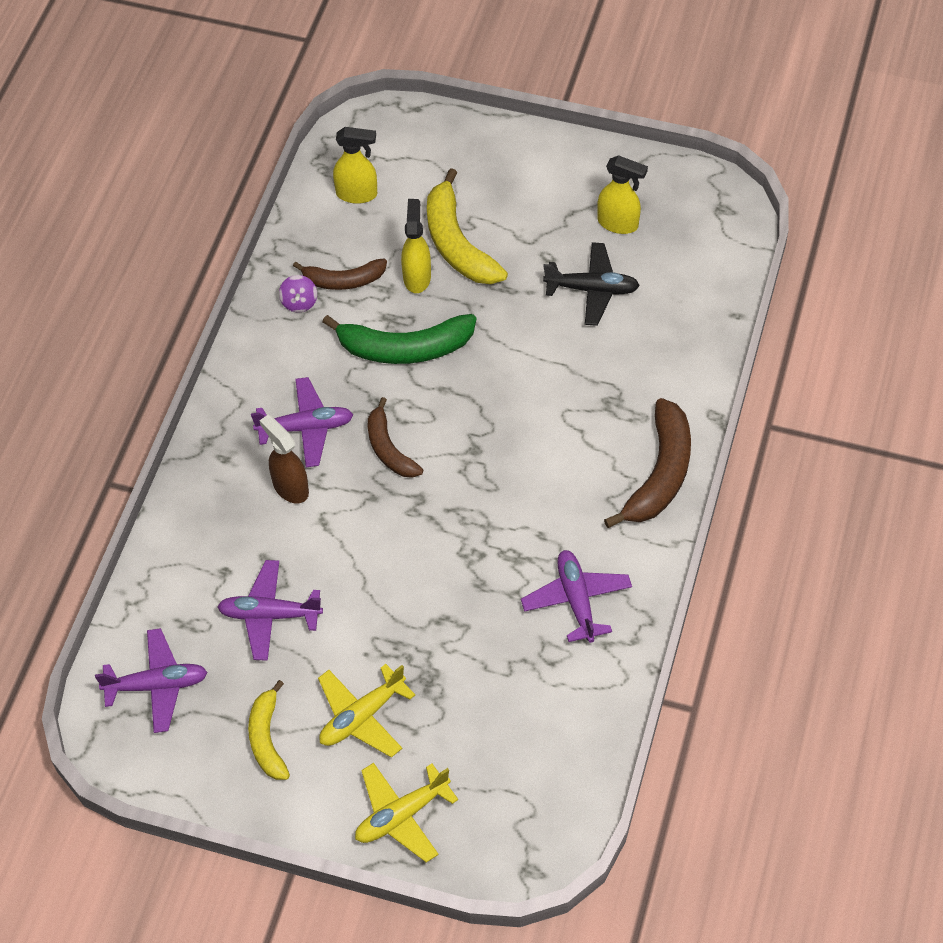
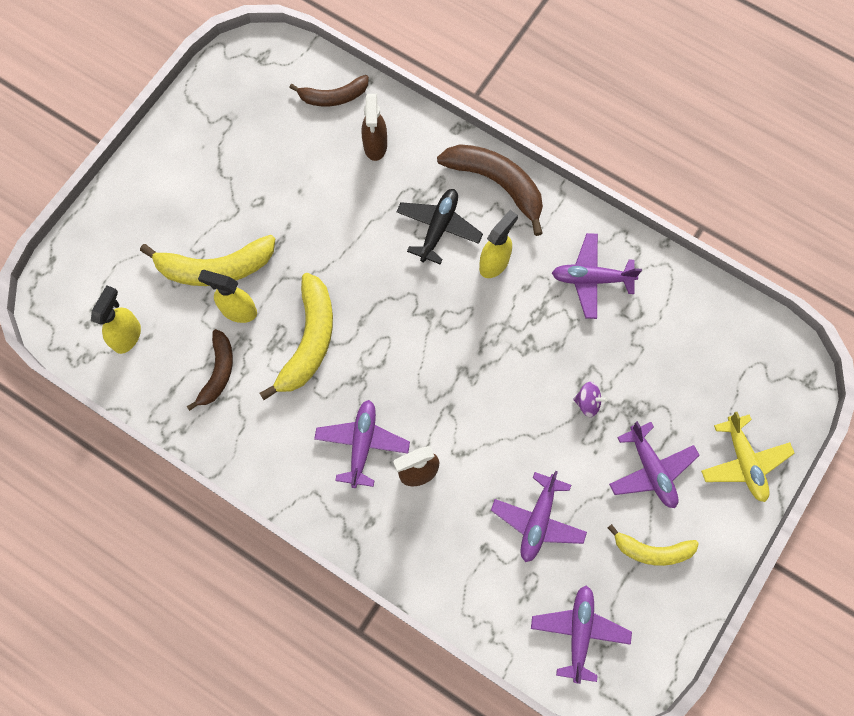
camera: 75 degrees left, 15 degrees up
(299, 302) = (227, 416): purple spinning top -> purple spinning top (587, 402)
(362, 716) = (651, 470): yellow plane -> purple plane
(389, 449) = (406, 381): brown banana -> brown banana (334, 97)
(405, 348) = (309, 340): green banana -> yellow banana
(592, 289) = (304, 178): black plane -> black plane (438, 228)
(618, 223) = (245, 138): yellow spray bottle -> yellow spray bottle (494, 263)
(659, 343) = (375, 145): none -> brown spray bottle

